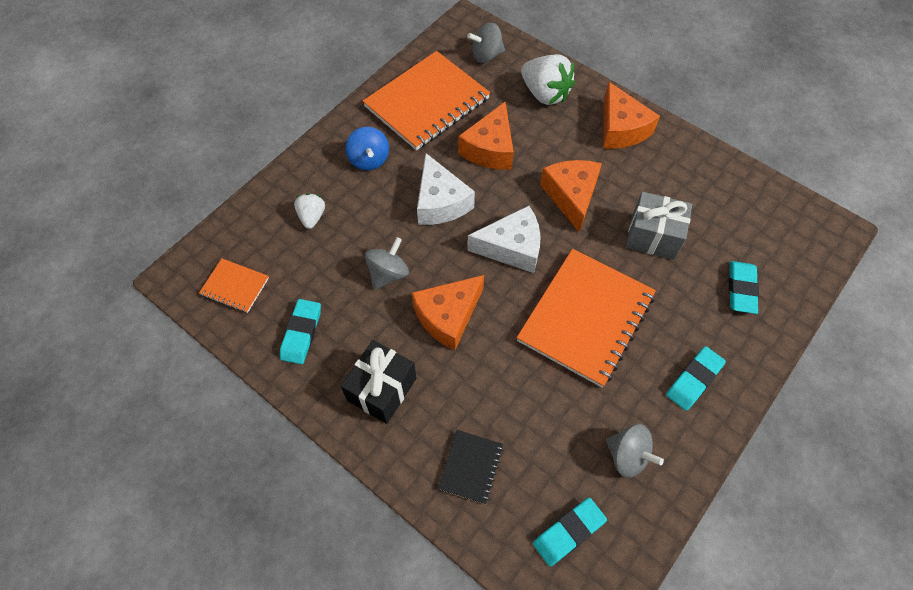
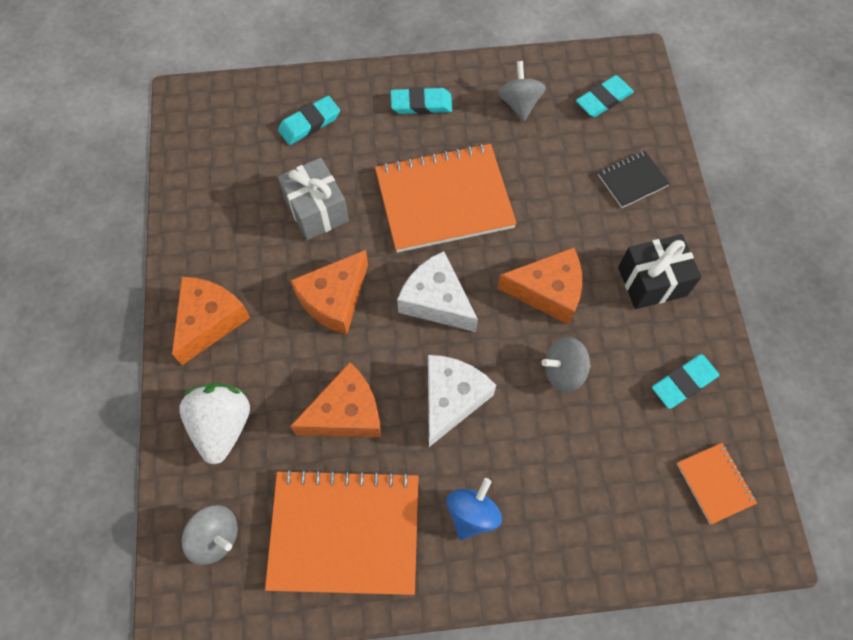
camera: 135 degrees left, 5 degrees up
(312, 217) = (585, 496): white strawberry -> none
(568, 532) = (603, 99): turquoise eraser -> turquoise eraser turned 45 degrees counterclockwise

